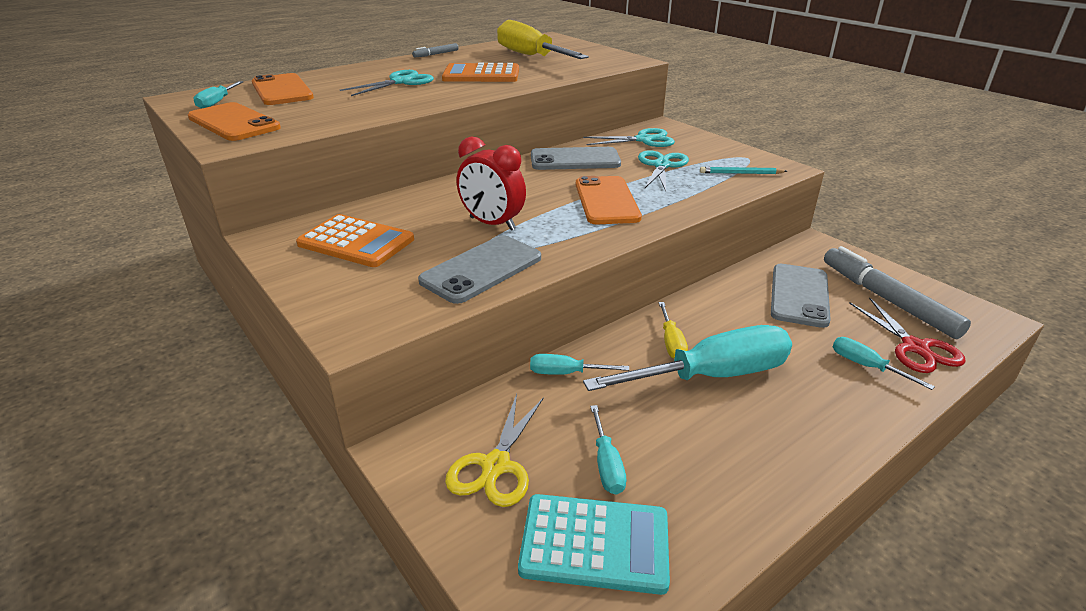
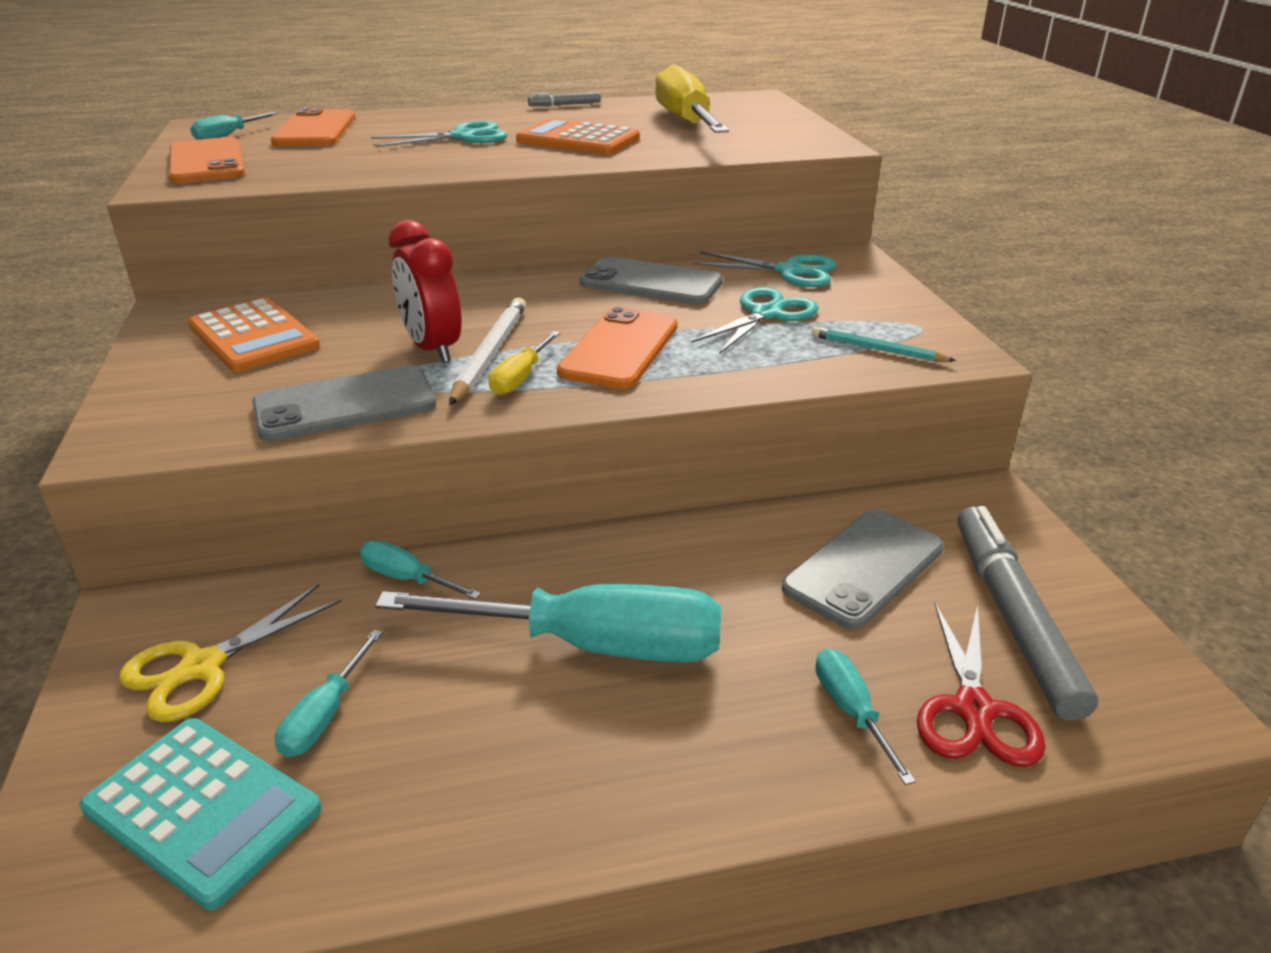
camera: 25 degrees right, 0 degrees up
(533, 219) = (490, 354): none -> white pencil
(671, 342) = (589, 580): yellow screwdriver -> yellow screwdriver (520, 378)

